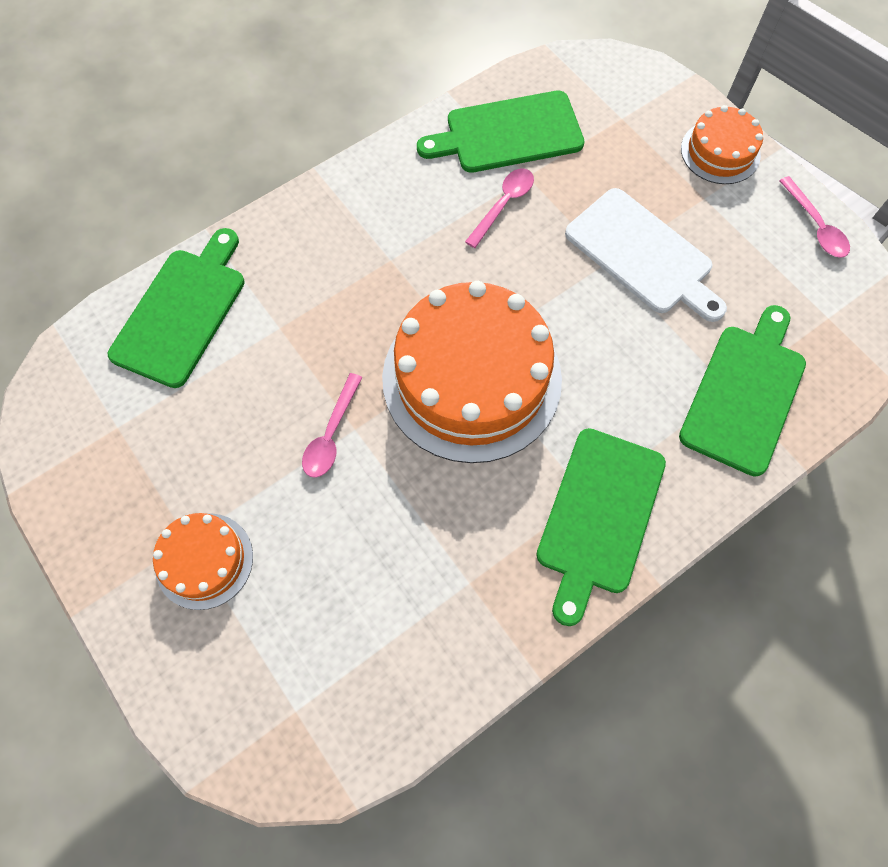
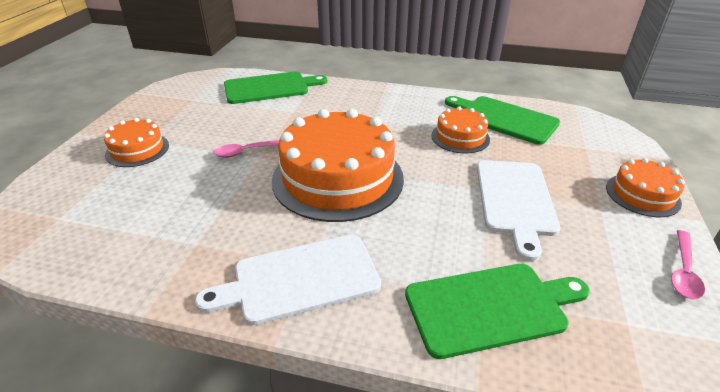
camera: 50 degrees right, 30 degrees down
(503, 205) = (460, 137): pink spoon -> orange cake
(598, 516) = (300, 279): green cutting board -> white cutting board

